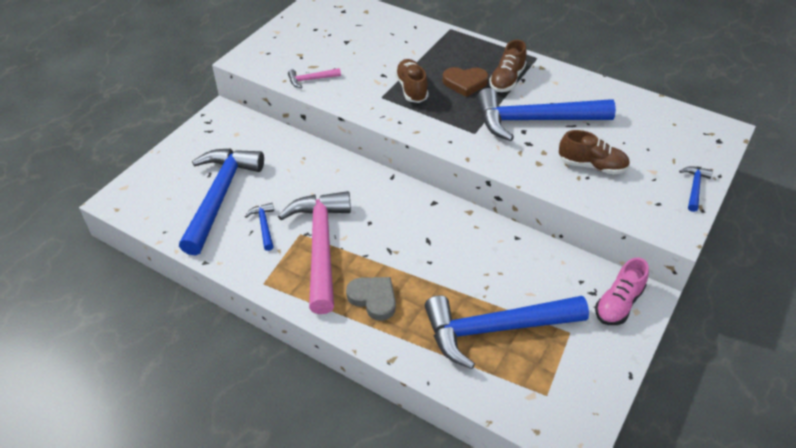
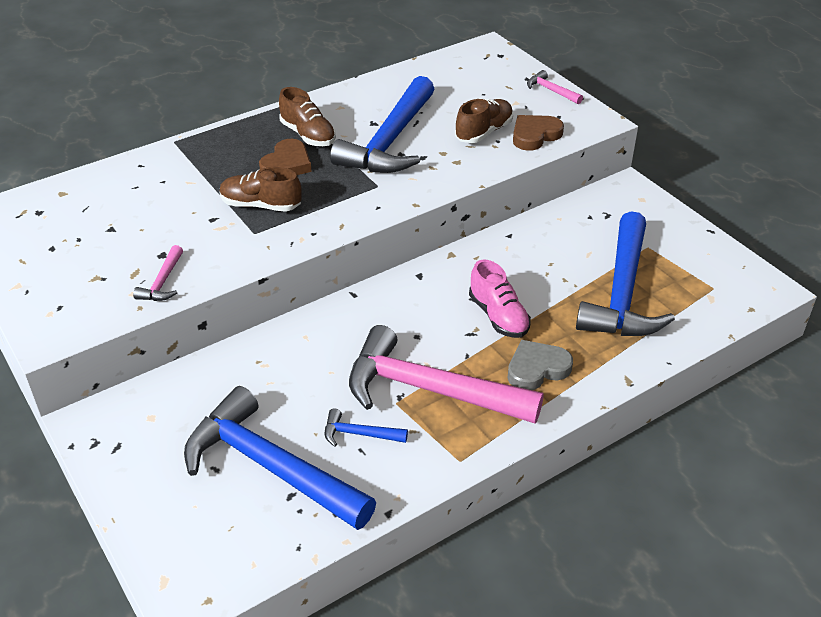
camera: 65 degrees left, 5 degrees down
(615, 197) = (535, 135): none -> brown heart
(618, 303) = (628, 205): pink shoe -> pink shoe (498, 316)
(694, 187) = (551, 90): blue hammer -> pink hammer

